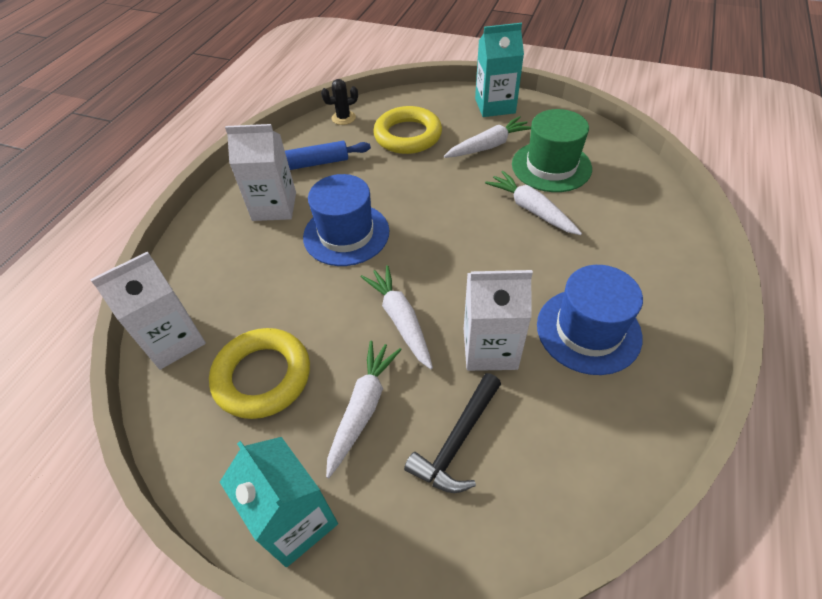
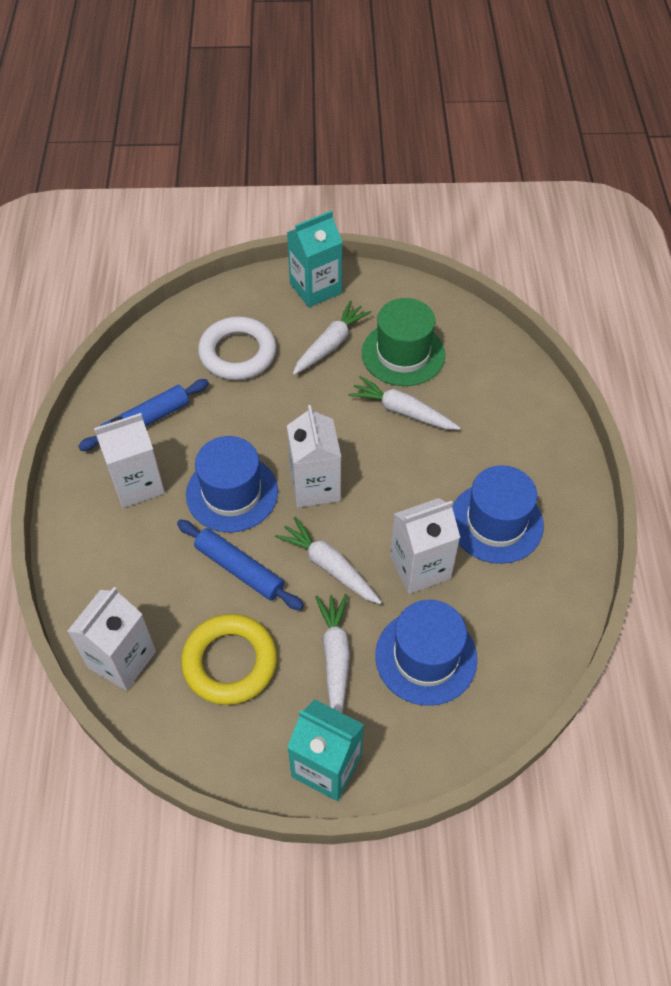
camera: 25 degrees left, 5 degrees up
(317, 297) = (239, 569): none -> blue rolling pin
(343, 118) = (152, 347): black cactus -> none
(408, 135) = (238, 353): yellow ring -> white ring
(421, 248) = (315, 486): none -> white carton
(457, 441) = (426, 657): black hammer -> blue hat

